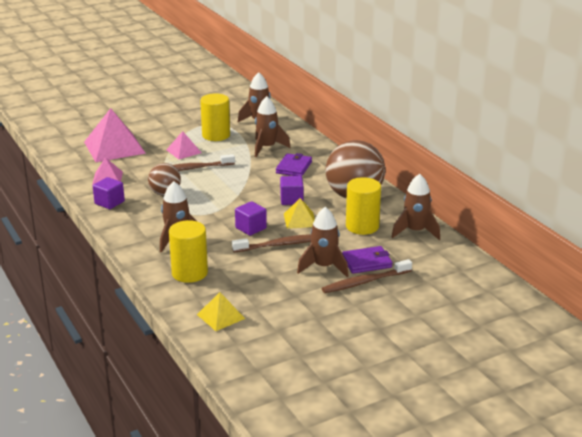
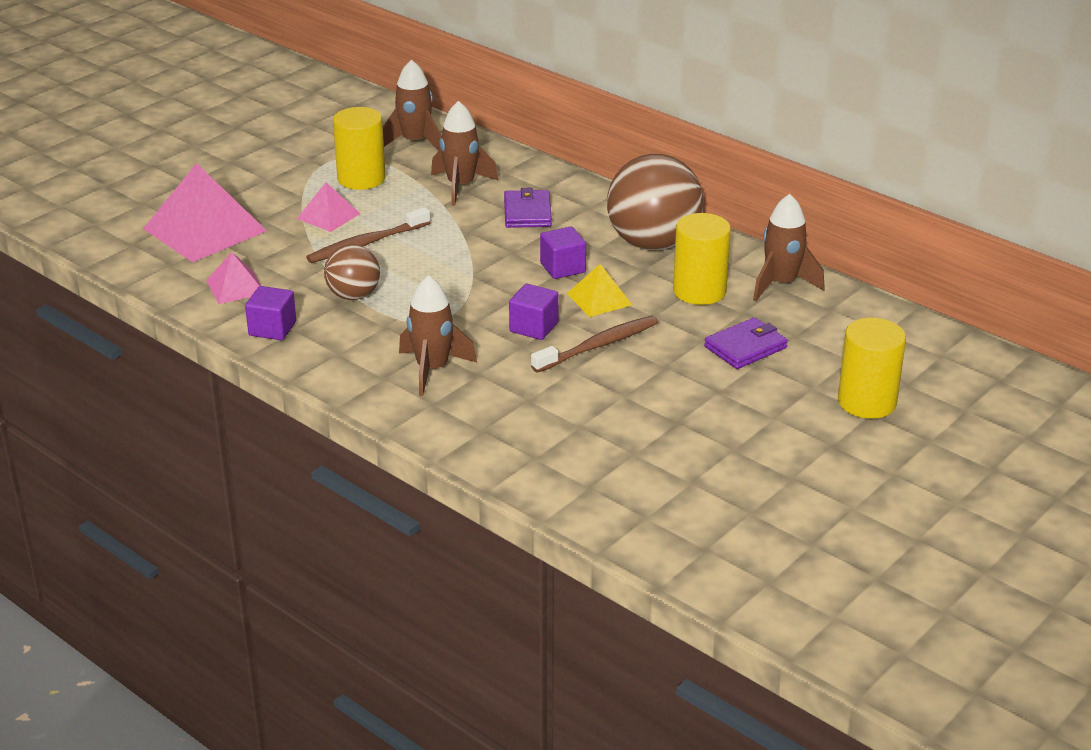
camera: 20 degrees left, 5 degrees up
(189, 273) = (493, 420): yellow cylinder -> yellow cylinder (867, 402)
(220, 316) = (592, 479): yellow pyramid -> none
(324, 267) = (688, 368): brown rocket -> none
(365, 282) = (764, 379): brown toothbrush -> none

